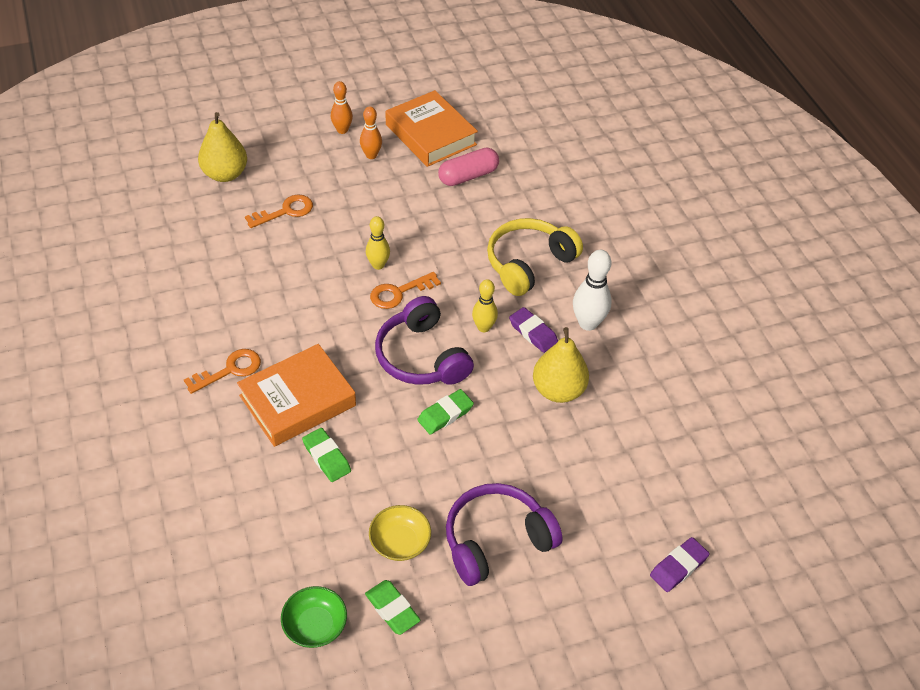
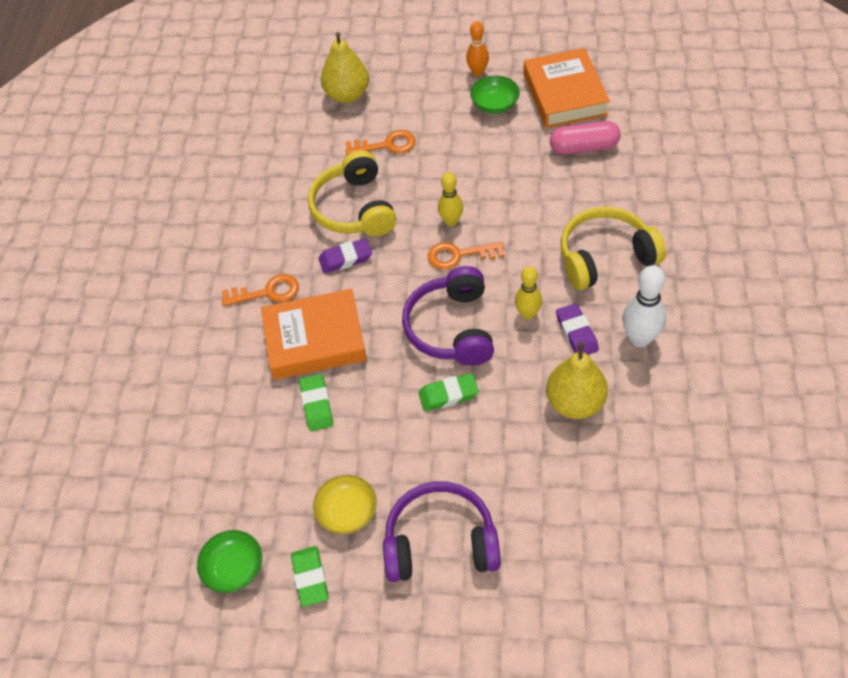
camera: 30 degrees right, 5 degrees up
(280, 275) = (354, 208): none -> yellow headphones
(371, 155) = (495, 104): orange bowling pin -> green bowl
(678, 567) = (617, 635): purple eraser -> purple eraser (345, 259)

